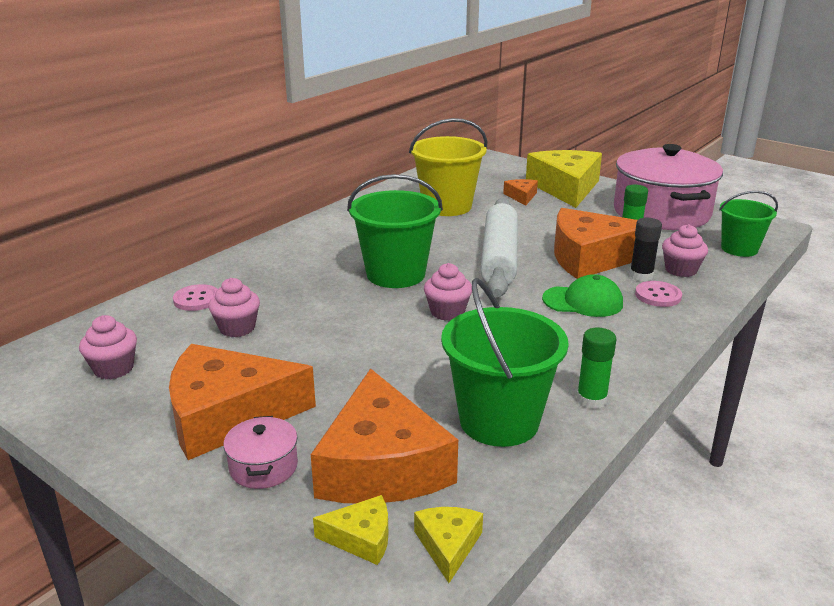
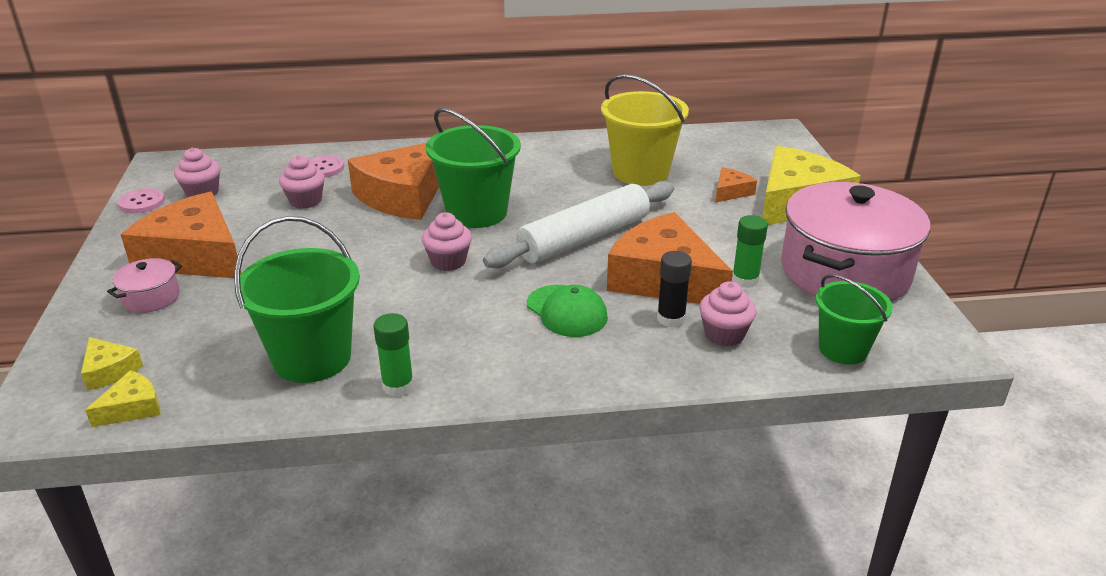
camera: 45 degrees right, 5 degrees up
(381, 465) = (199, 338): orange cheese -> orange cheese (403, 195)
(658, 295) = (644, 344): pink button -> pink button (142, 202)

